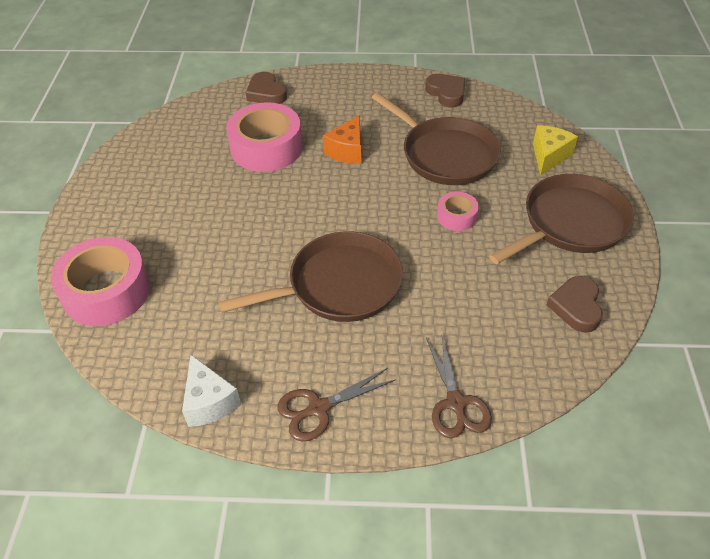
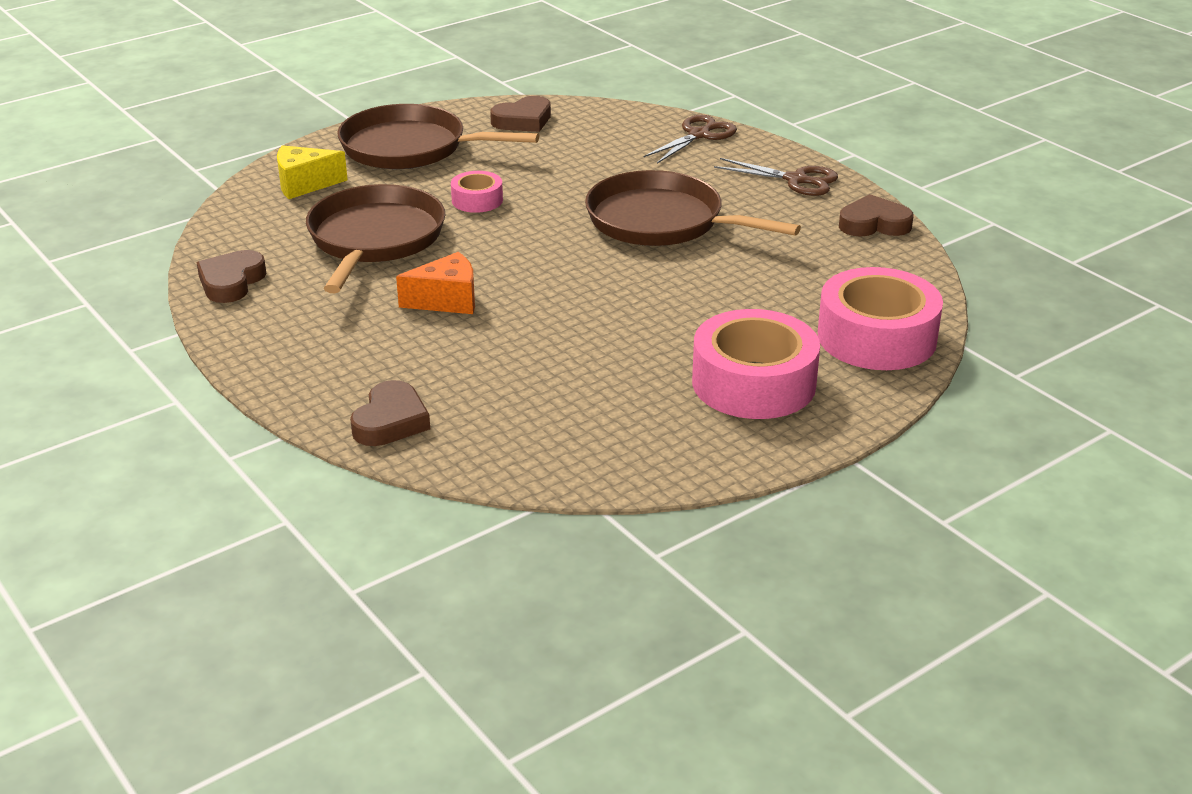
camera: 130 degrees left, 15 degrees down
(209, 402) = (874, 224): white cheese -> brown heart
(266, 148) = (515, 359): pink tape -> pink tape (753, 383)

